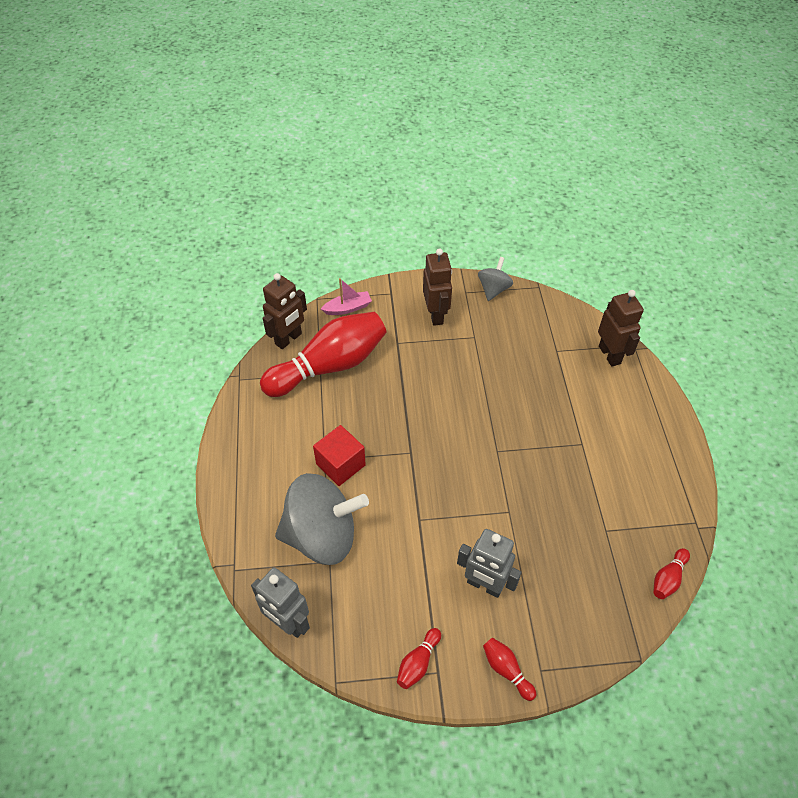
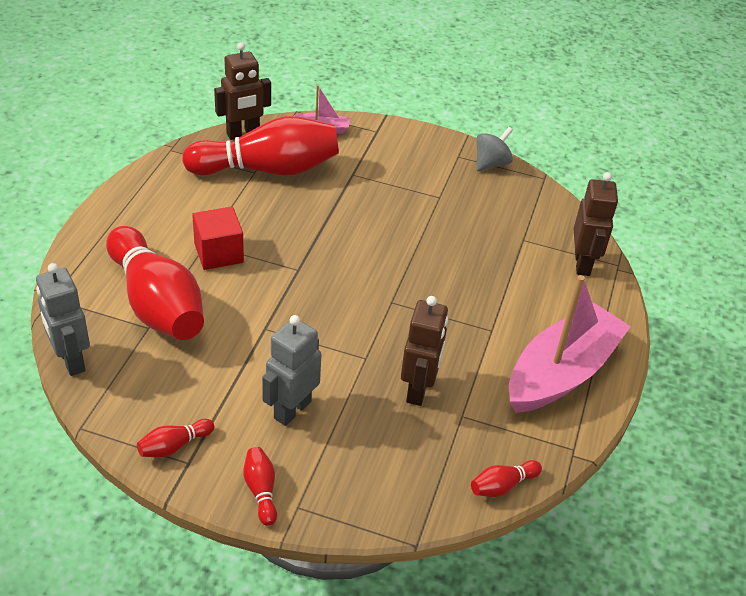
camera: 20 degrees right, 10 degrees down
(322, 535) = (157, 303): grey spinning top -> red bowling pin
(436, 315) = (411, 164): brown robot -> brown robot (418, 390)
(484, 585) = (292, 409): grey robot -> grey robot turned 75 degrees clockwise
(650, 459) = (561, 373): none -> pink boat

